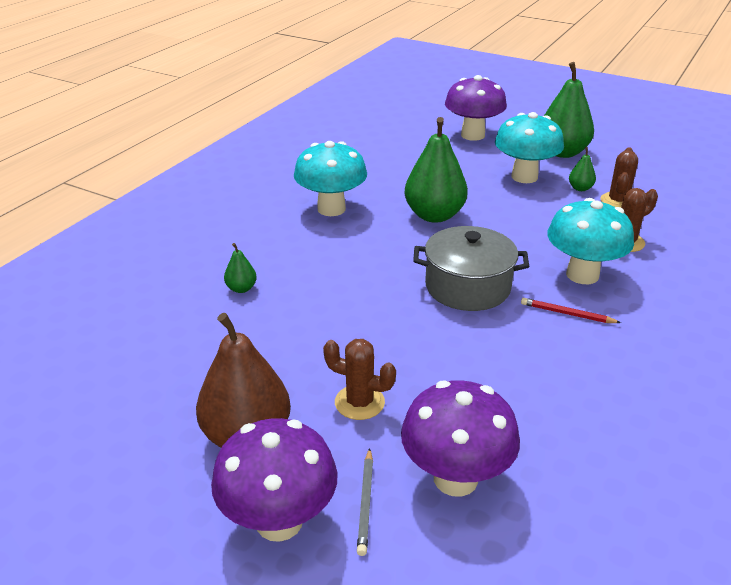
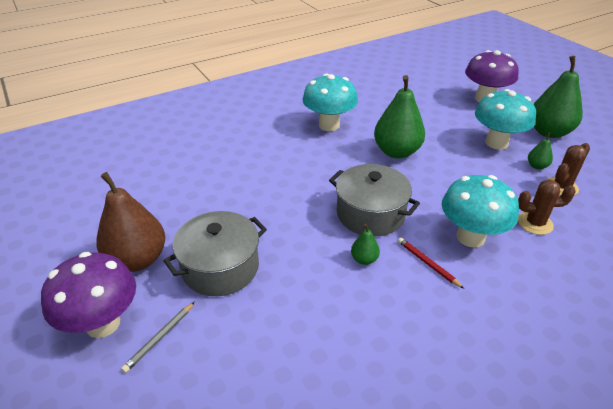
camera: 30 degrees right, 5 degrees up
(241, 288) = (223, 161): green pear -> green pear (364, 259)
(359, 402) = (220, 267): brown cactus -> grey pot
(455, 478) = (229, 350): purple mushroom -> none

